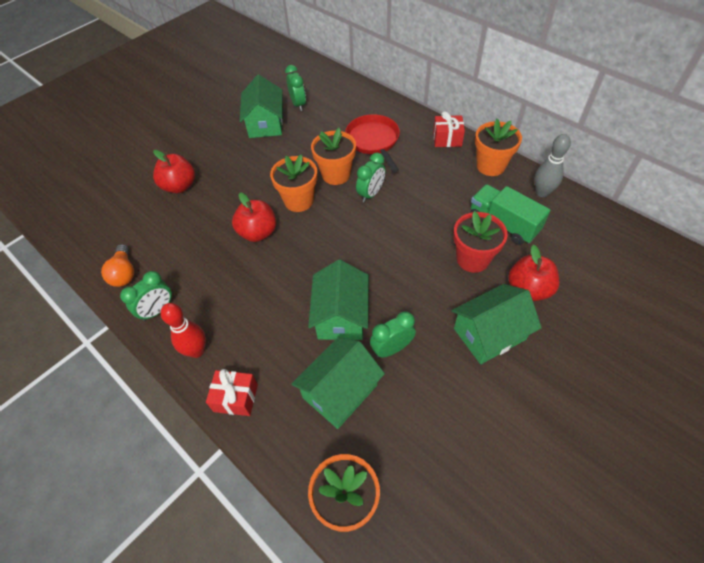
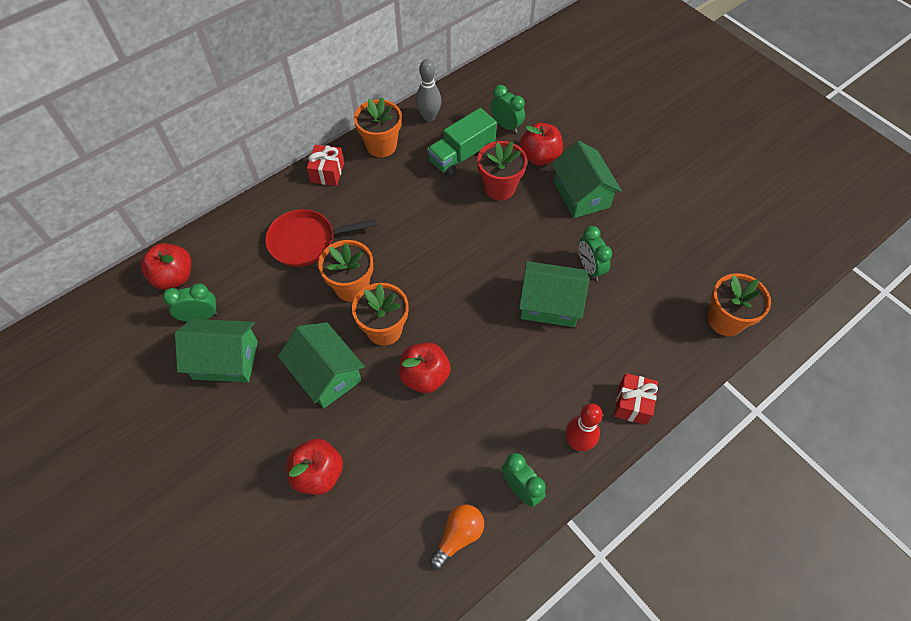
camera: 85 degrees left, 5 degrees up
(124, 273) = (458, 536): orange light bulb -> orange light bulb turned 45 degrees counterclockwise
(328, 85) = (174, 277): none -> red apple
(340, 391) = (629, 314): green house -> green house (326, 374)
(371, 194) = (392, 256): green clock -> green clock (506, 126)

